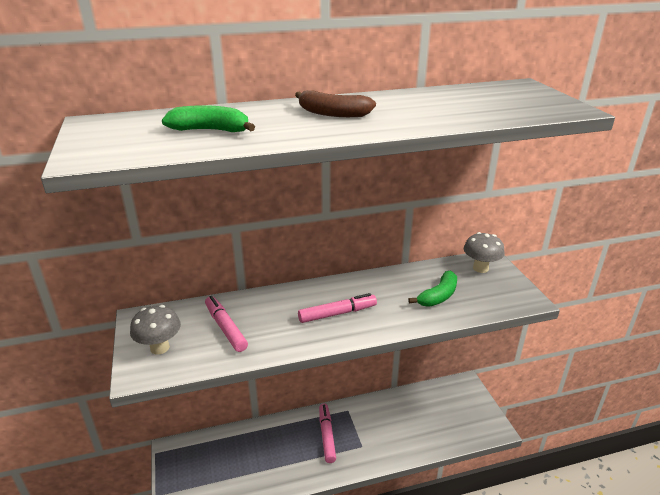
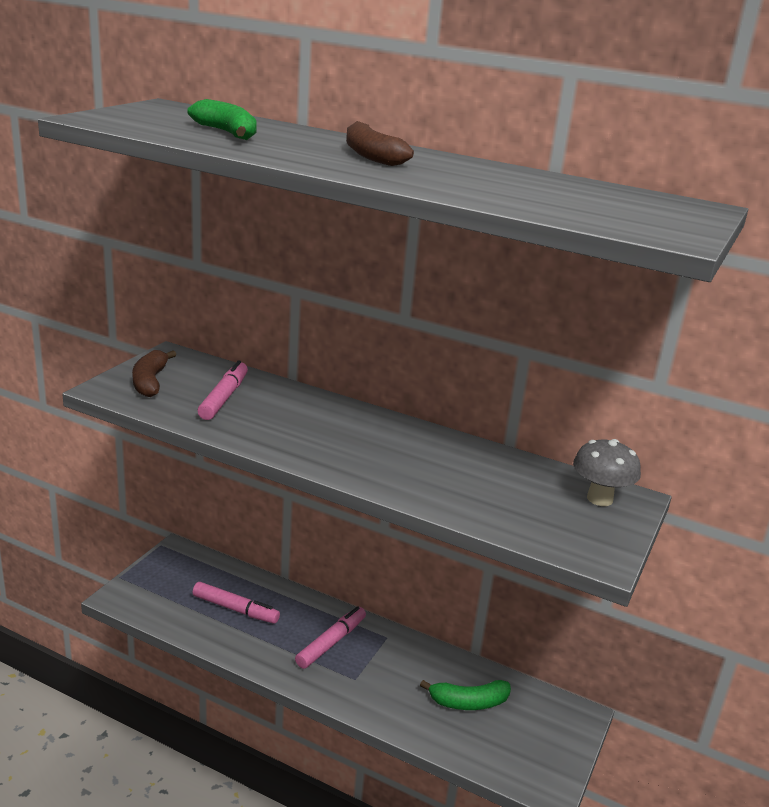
camera: 40 degrees right, 5 degrees down
(160, 347) = (150, 382): grey mushroom -> brown banana
(337, 313) = (344, 443): pink marker -> pink marker (235, 609)
(438, 296) = (487, 491): green banana -> green banana (468, 702)

